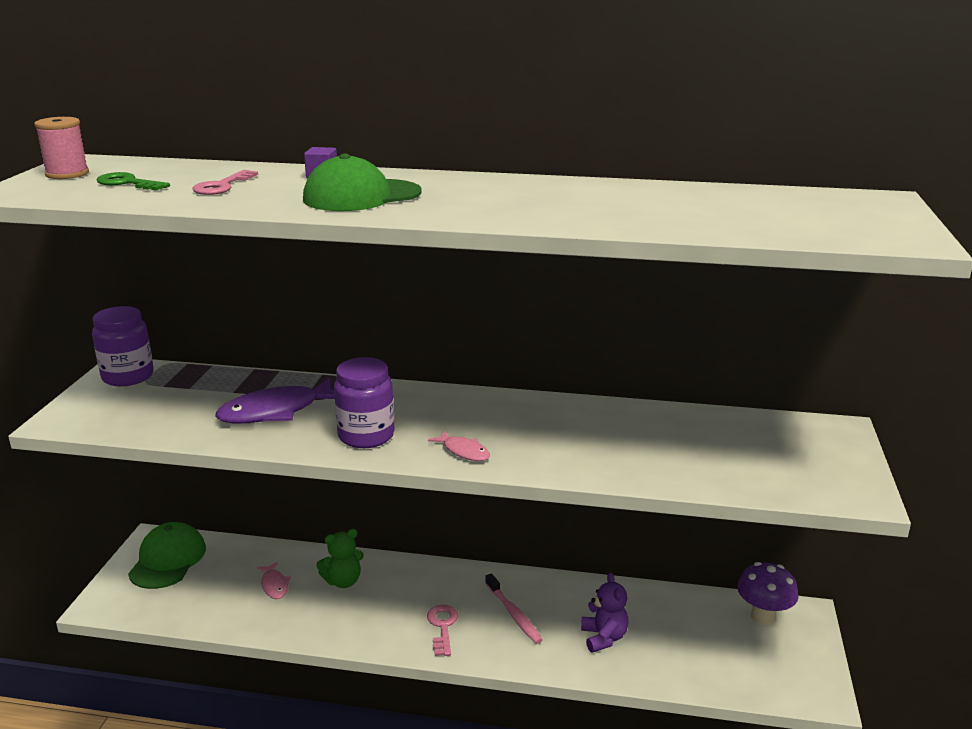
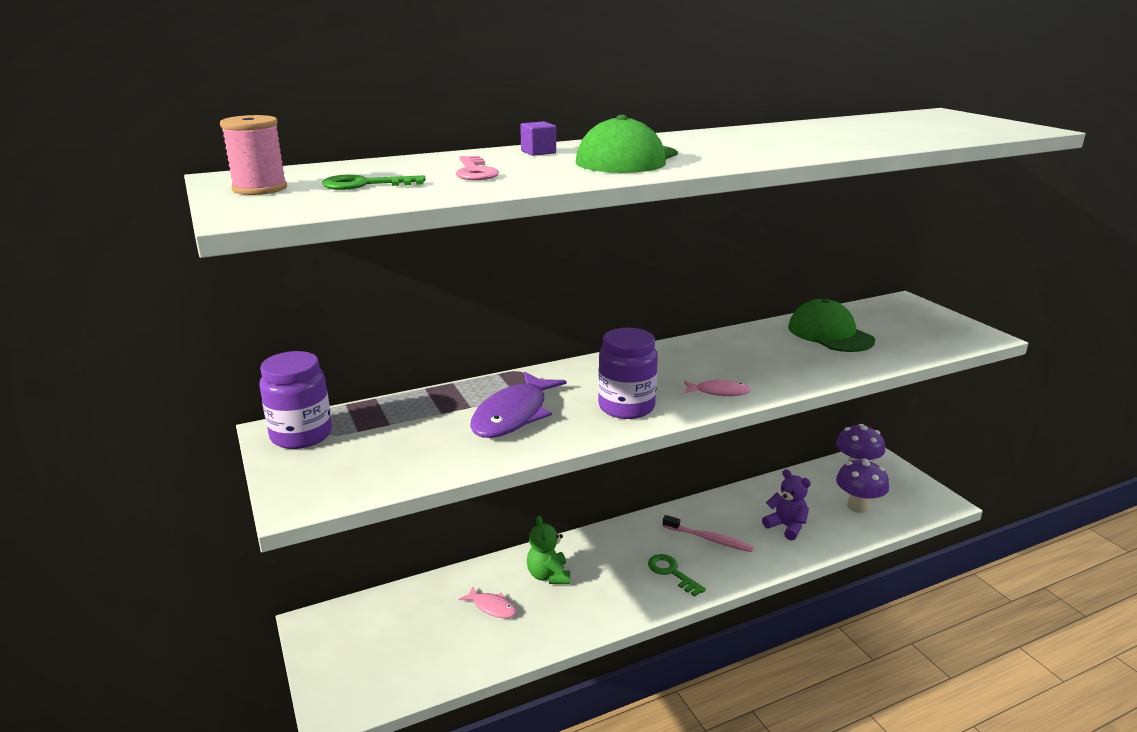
camera: 35 degrees left, 0 degrees up
(168, 560) = (355, 634): green cap -> green cap (830, 334)
(343, 581) = (548, 575): green teddy bear -> green teddy bear turned 135 degrees clockwise
(442, 627) = (671, 572): pink key -> green key
(709, 654) = (857, 506): none -> purple mushroom

